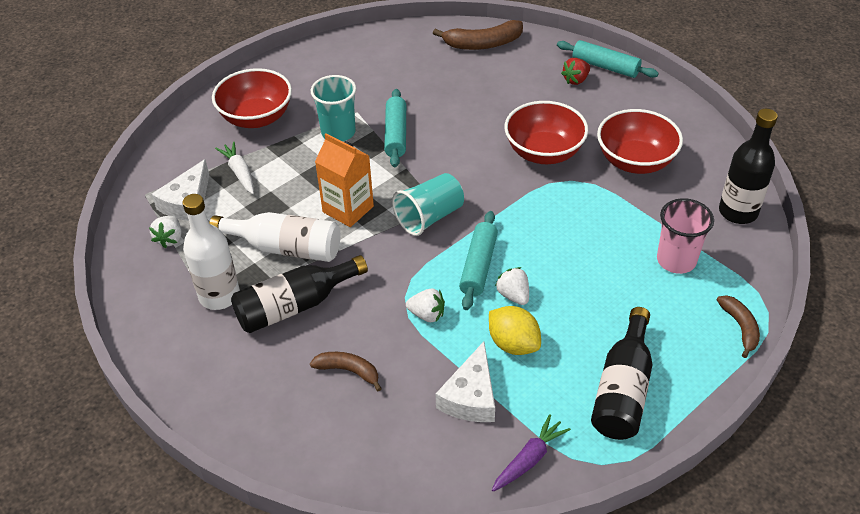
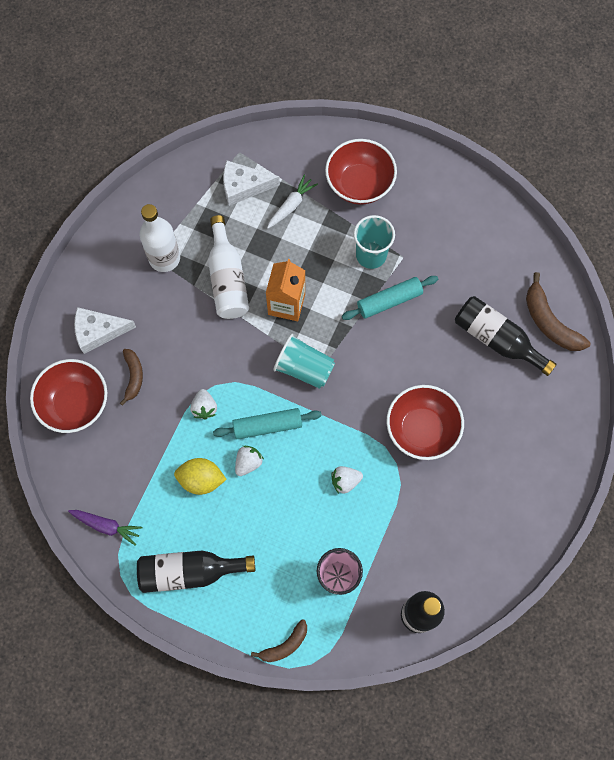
camera: 65 degrees right, 25 degrees up
(170, 239) = (203, 195): white strawberry -> white strawberry (345, 481)
(295, 306) = (176, 313): black bottle -> black bottle (497, 339)
(470, 396) = (143, 467): white cheese -> white cheese (98, 331)
(513, 344) = (201, 479): yellow lemon -> yellow lemon turned 75 degrees clockwise
(576, 80) = (535, 423): red strawberry -> none
(605, 66) = (569, 444): turquoise rolling pin -> none
(635, 161) = (445, 510): red bowl -> red bowl (75, 403)

